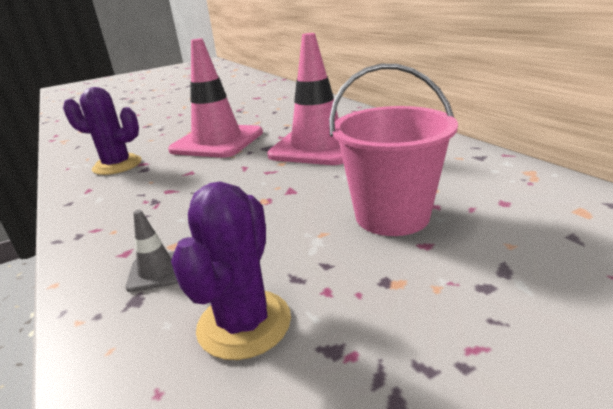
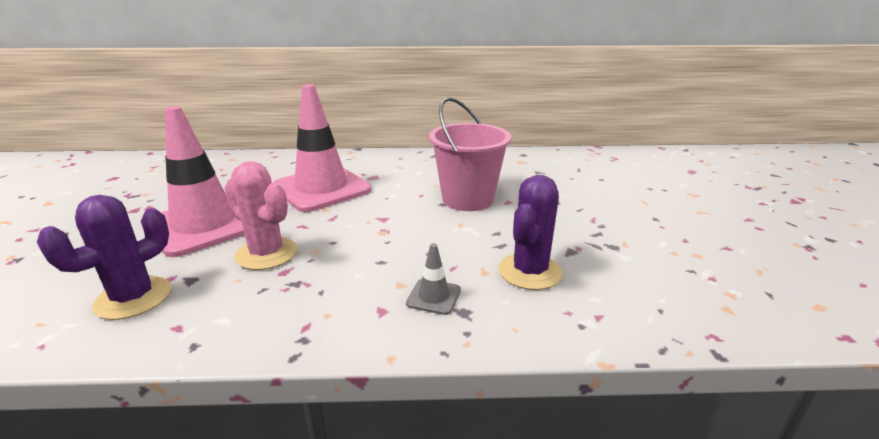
camera: 65 degrees left, 0 degrees up
(191, 174) = (266, 254): none -> pink cactus
(244, 323) = (529, 271): purple cactus -> purple cactus turned 75 degrees clockwise

